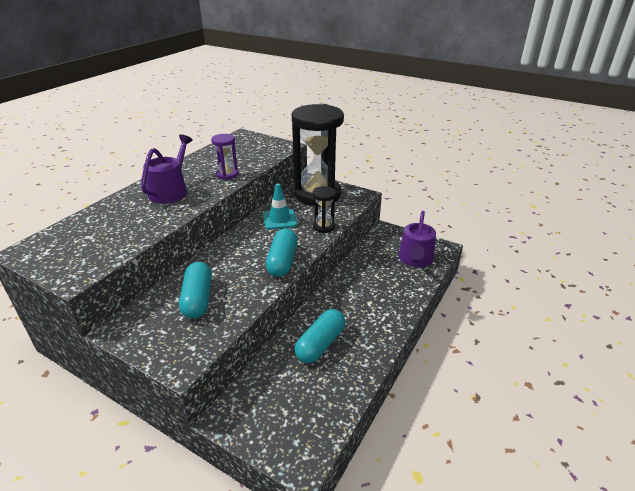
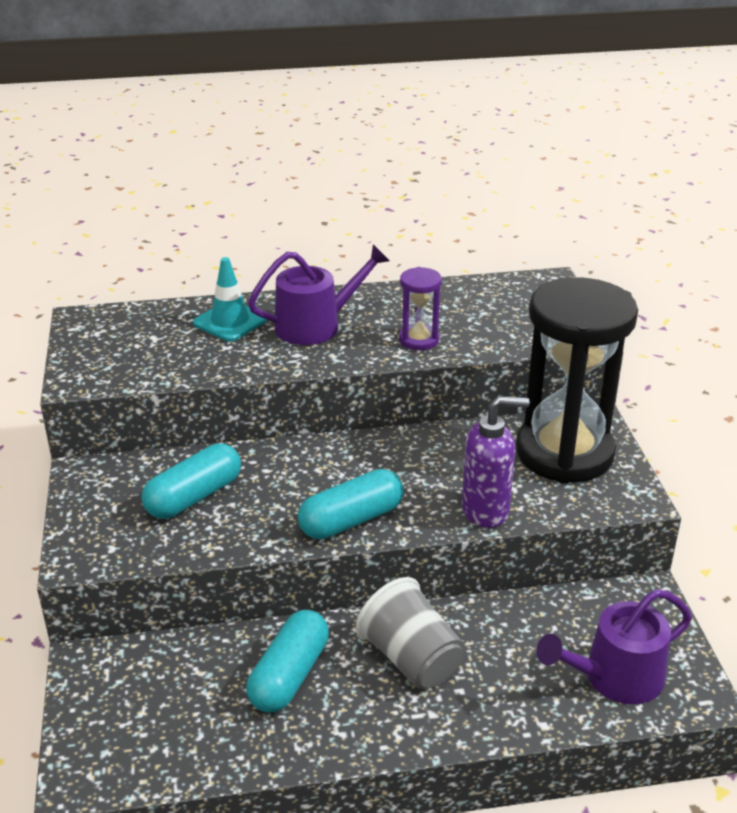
camera: 50 degrees right, 0 degrees up
(279, 219) = (444, 457): turquoise traffic cone -> turquoise traffic cone (230, 321)
(320, 344) = (289, 675): turquoise capsule -> turquoise capsule turned 60 degrees counterclockwise
(324, 227) = (486, 510): black hourglass -> purple soap dispenser
(352, 302) = (411, 659): none -> grey cup

